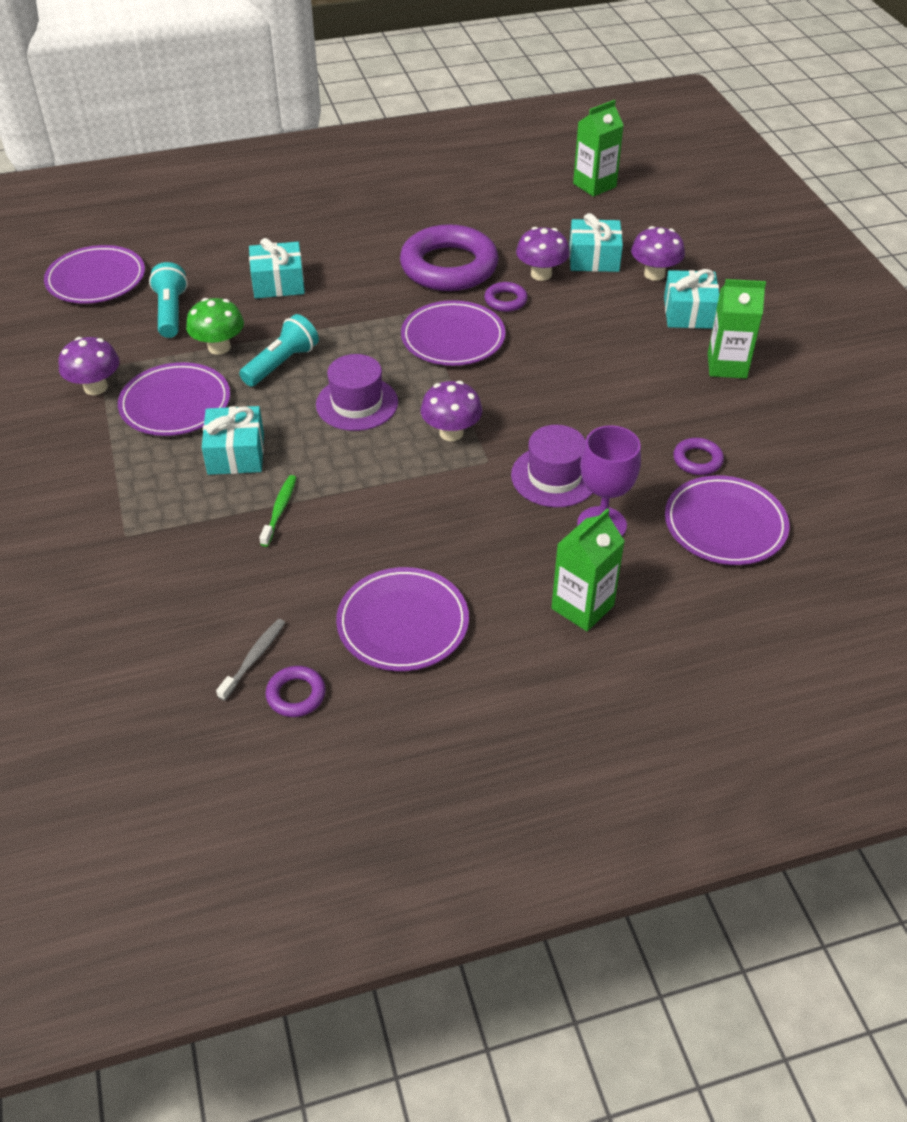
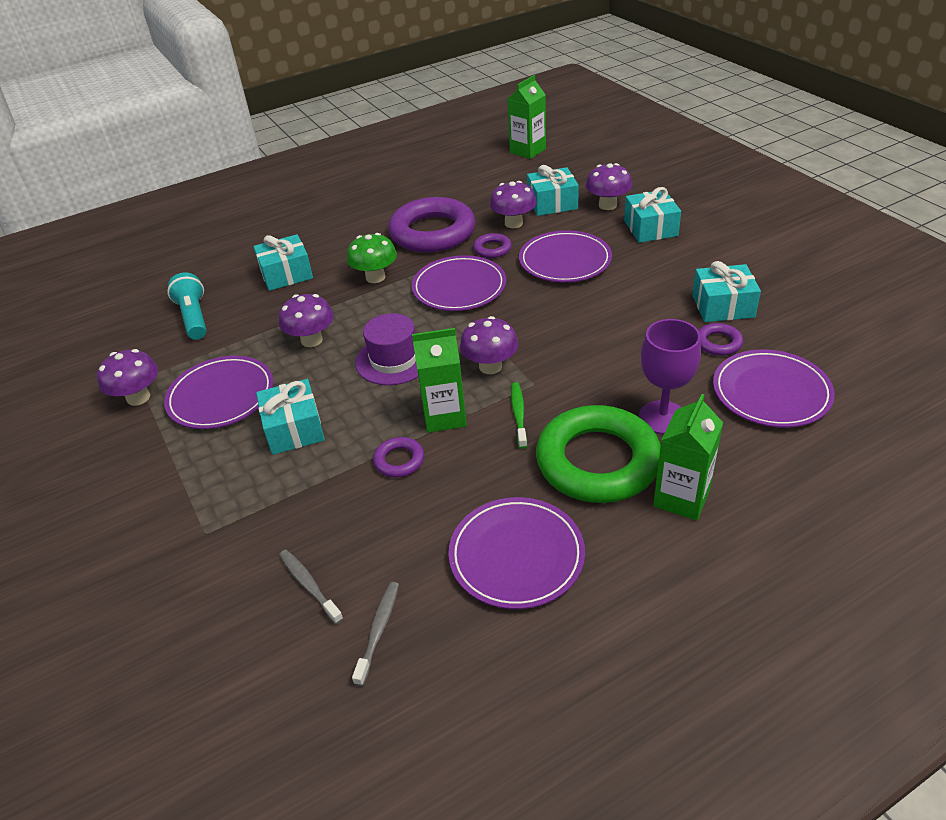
camera: 10 degrees left, 5 degrees down
(96, 279) = (115, 304): purple plate -> purple plate (565, 261)
(205, 605) = (309, 586): none -> grey toothbrush
(219, 347) = (248, 338): green mushroom -> green mushroom (375, 277)
(279, 510) = (354, 473): green toothbrush -> green toothbrush (518, 415)
(281, 364) = (311, 340): turquoise flashlight -> purple mushroom
(296, 695) = (436, 659): purple ring -> purple ring (399, 460)
(517, 553) = (597, 461): none -> green ring
(554, 476) = (600, 384): purple hat -> none
(723, 421) = (723, 306): none -> turquoise gift
(727, 366) = (703, 262): green carton -> green carton (444, 416)

